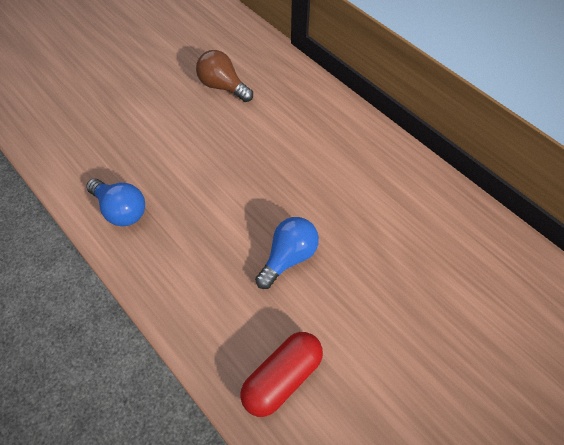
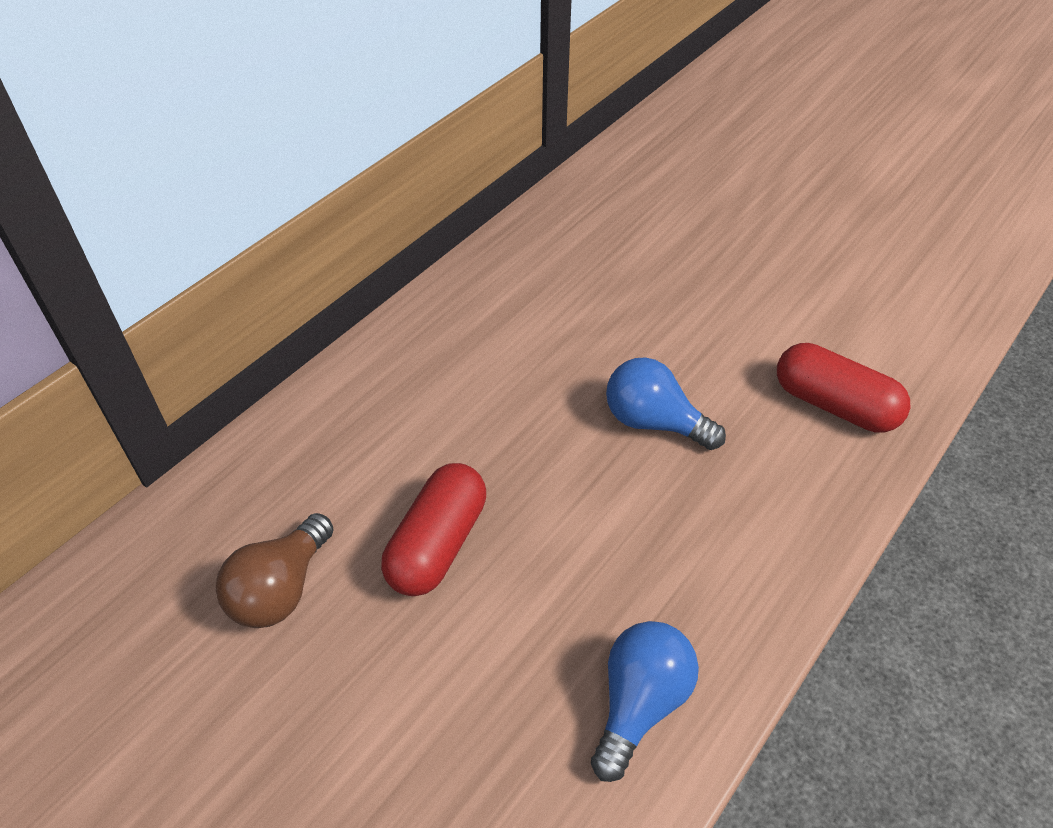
camera: 100 degrees left, 10 degrees down
(230, 143) = (437, 544): none -> red capsule

